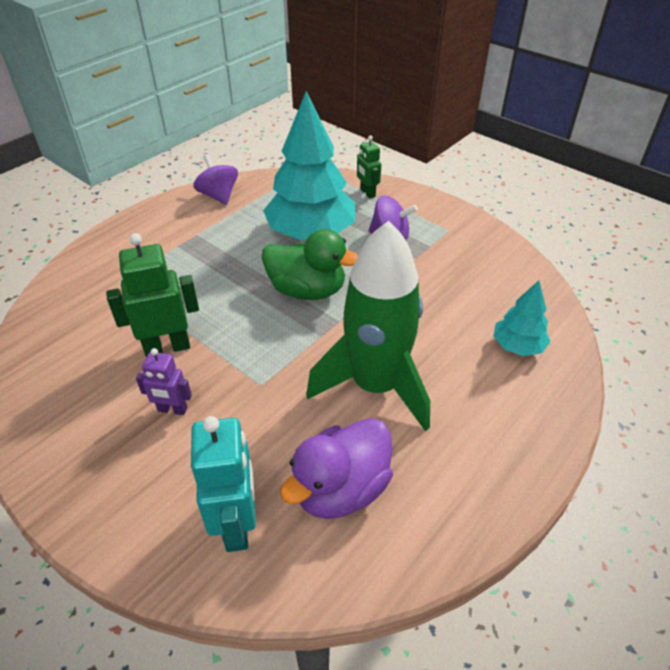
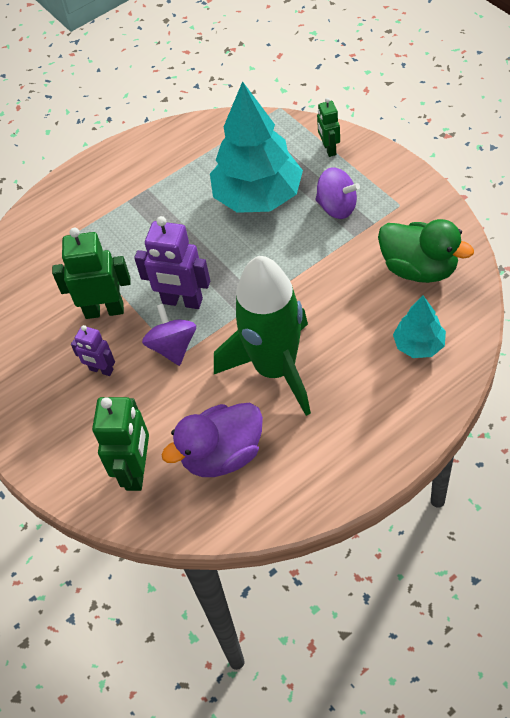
camera: 20 degrees right, 10 degrees up
(218, 196) = (176, 141): purple spinning top -> purple spinning top (173, 347)
(237, 524) = (137, 471): turquoise robot -> green robot
(254, 330) = (182, 301): none -> purple robot
(307, 290) = (239, 264): green duck -> green duck (419, 269)

